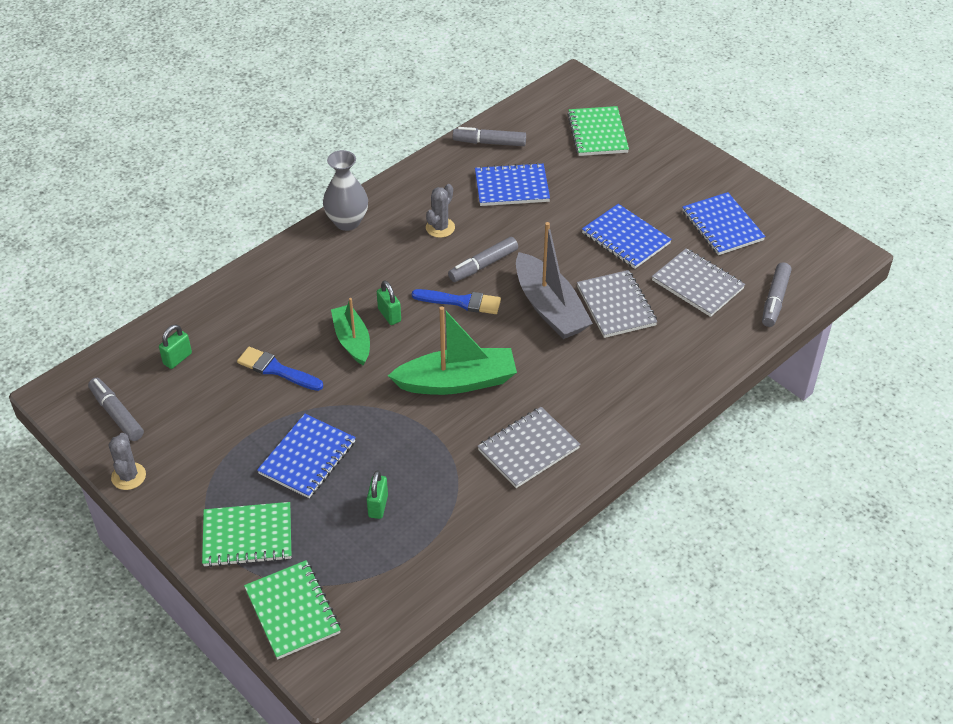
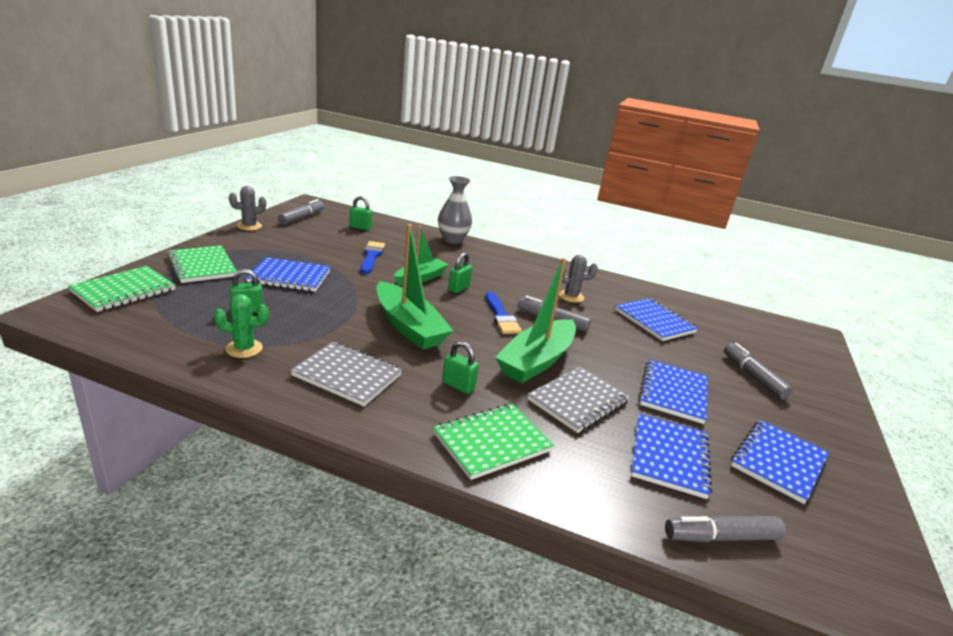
camera: 60 degrees right, 20 degrees down
(347, 222) = (535, 262): grey vase -> grey vase (452, 240)
(457, 517) = (244, 349): none -> green cactus
(489, 142) = (687, 305): grey marker -> grey marker (753, 376)
(550, 308) = (536, 361): grey boat -> green boat
(569, 377) = (458, 386): none -> green padlock
(597, 133) = (778, 355): green notebook -> green notebook (492, 442)
(697, 284) = (669, 457): grey notebook -> blue notebook

